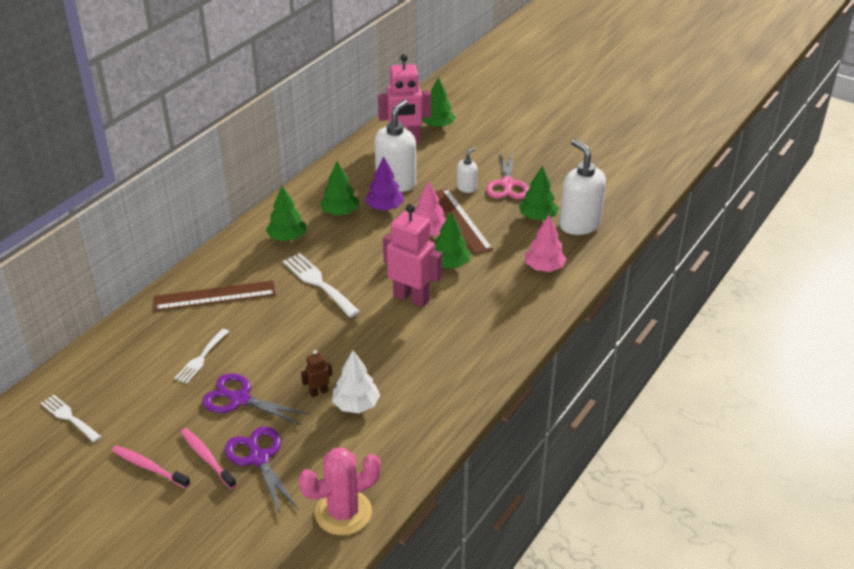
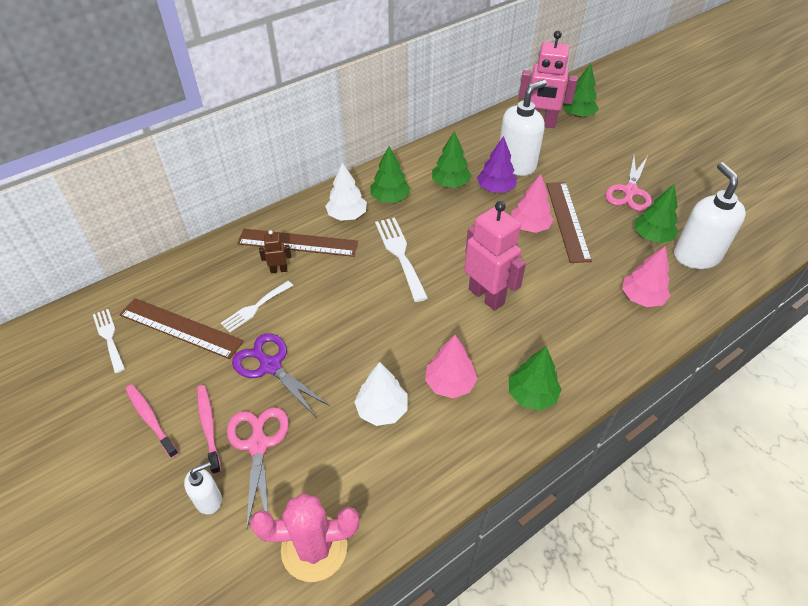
camera: 20 degrees right, 10 degrees up
(137, 392) = (181, 328): none -> brown ruler
(252, 261) = (347, 215): none -> white tree
(259, 458) = (258, 445): purple scissors -> pink scissors
(318, 392) = (350, 381): brown robot -> brown robot (279, 270)
(406, 371) = (449, 383): none -> pink tree
(450, 264) = (540, 267): green tree -> green tree (532, 395)
(466, 188) = (586, 186): white soap dispenser -> white soap dispenser (209, 500)

